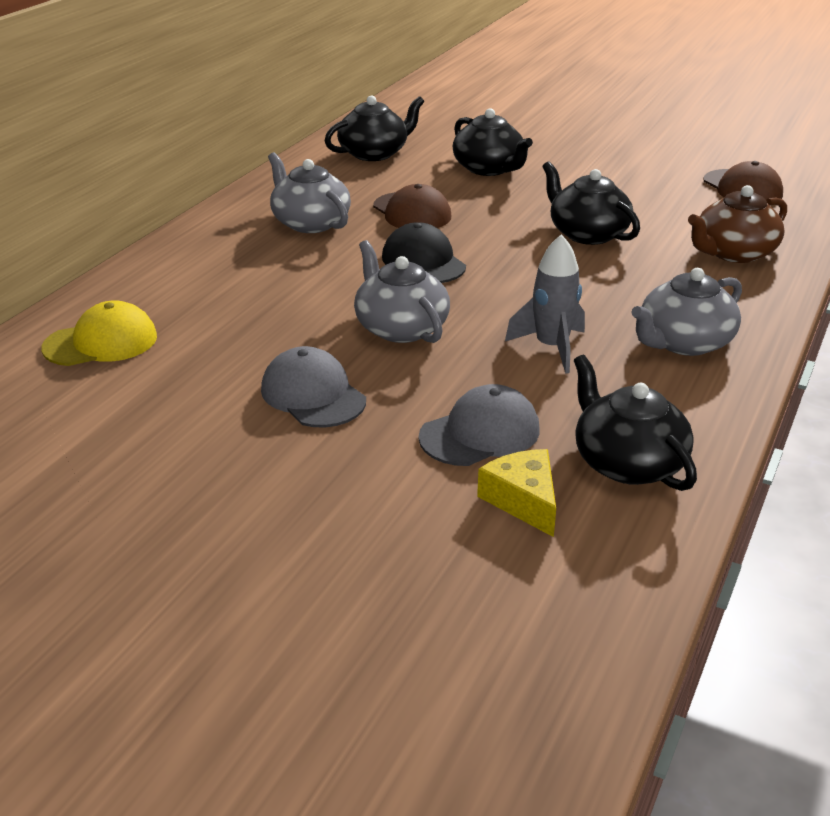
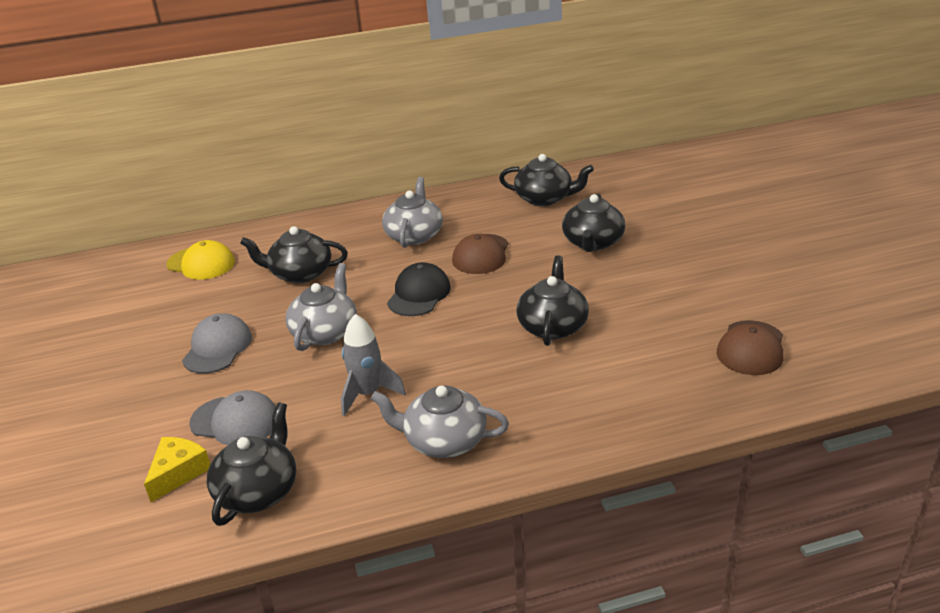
camera: 50 degrees right, 0 degrees up
(256, 299) = (300, 273): none -> black teapot
(733, 253) = (621, 397): brown teapot -> none

